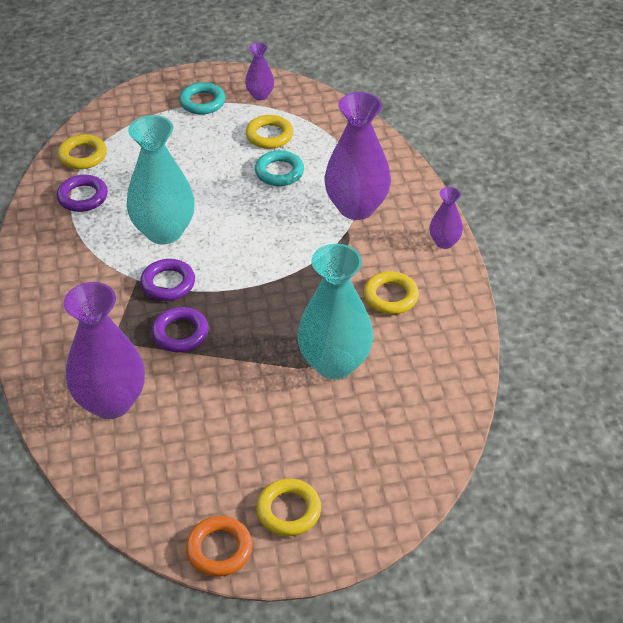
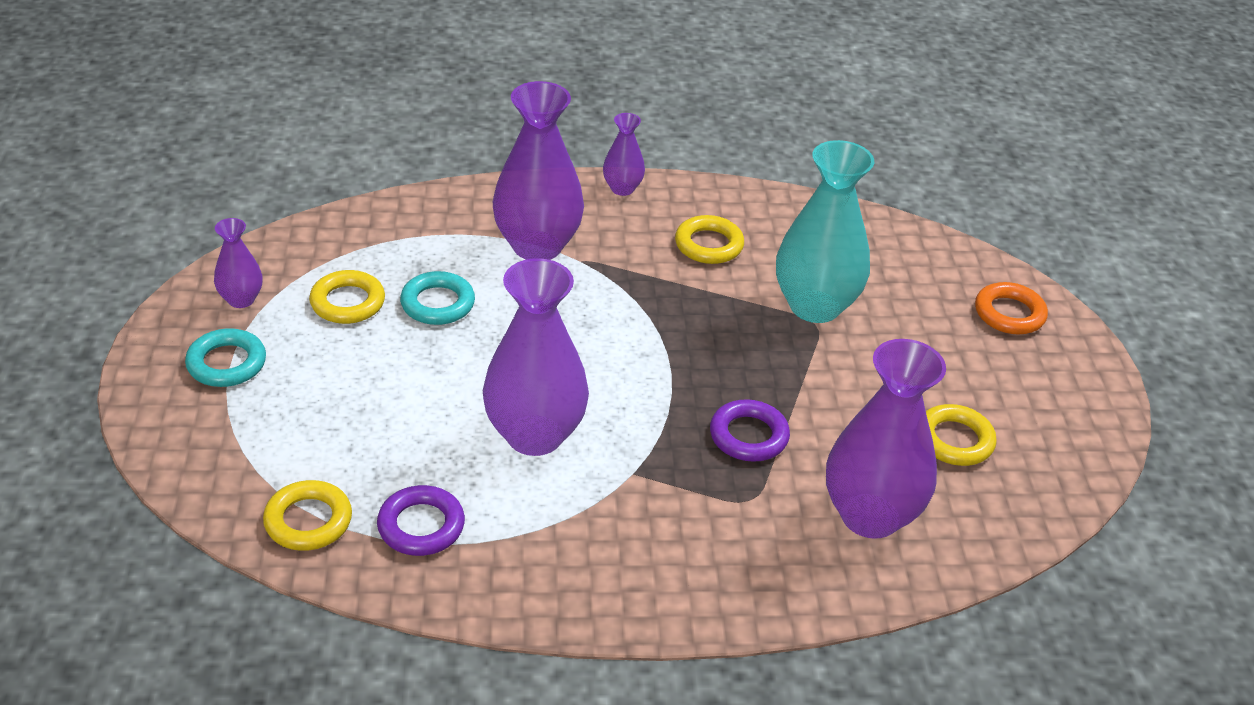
camera: 85 degrees left, 5 degrees down
(164, 231) = (534, 435): turquoise vase -> purple vase
(168, 283) = (648, 440): purple ring -> none
(219, 549) = (1093, 434): orange ring -> orange ring (1009, 314)
(288, 510) = (1034, 372): yellow ring -> yellow ring (954, 440)

